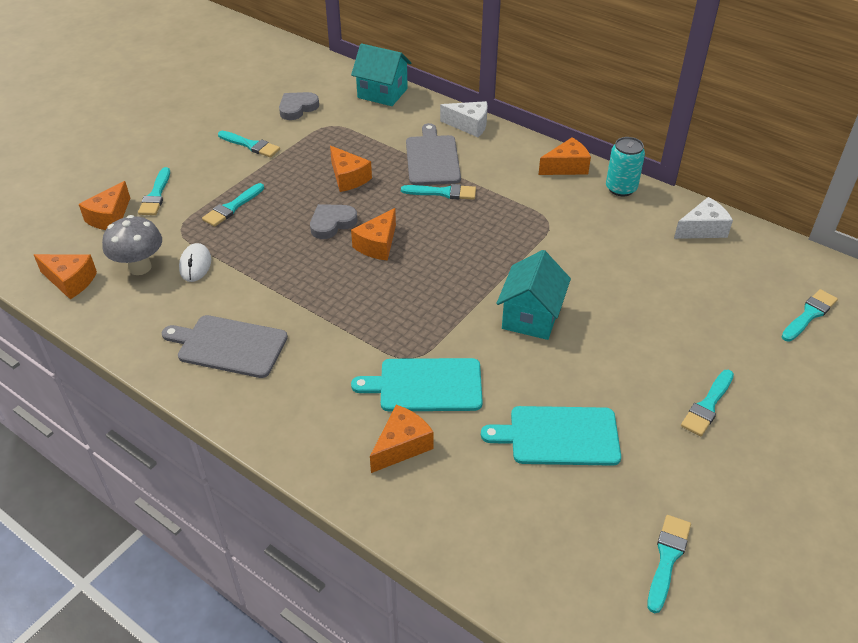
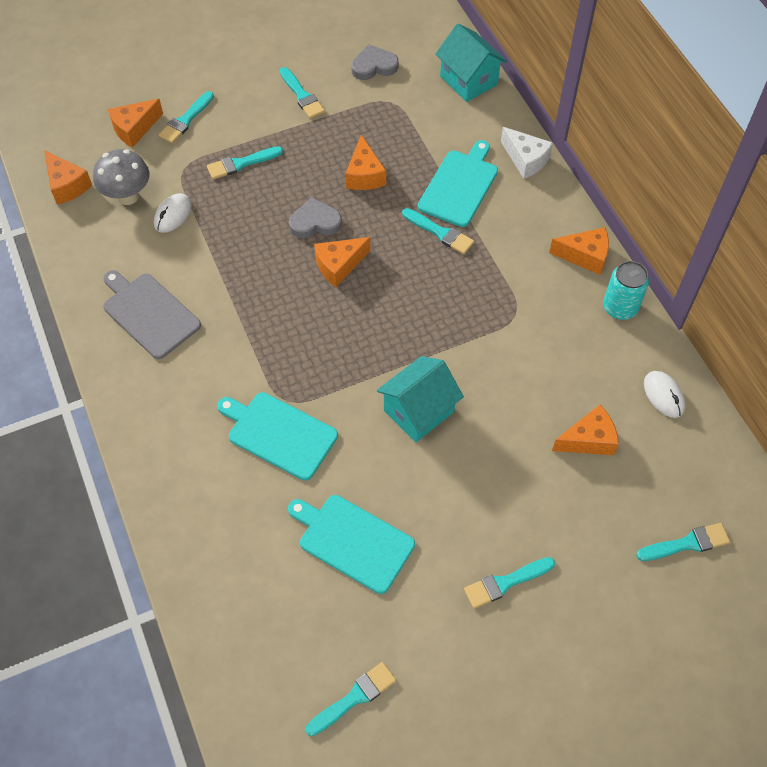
camera: 30 degrees right, 15 degrees up
(401, 446) = (220, 481): orange cheese -> orange cheese (588, 440)
(432, 158) = (459, 186): grey cutting board -> turquoise cutting board
(702, 229) = (663, 395): white cheese -> white mouse

